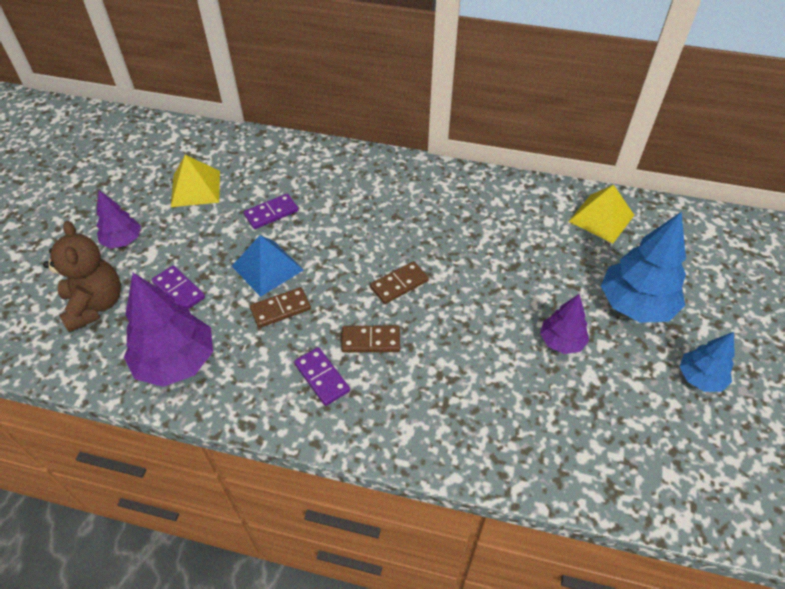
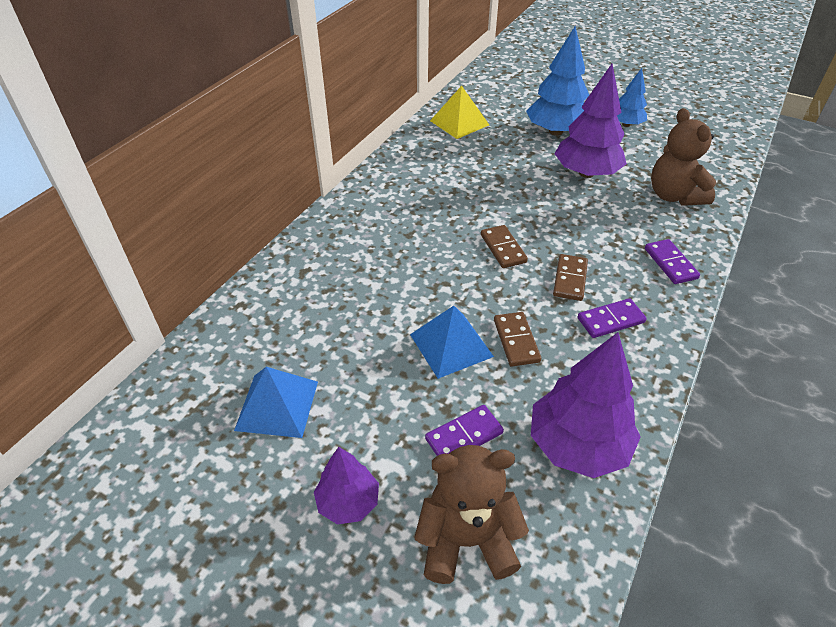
camera: 75 degrees left, 5 degrees down
(195, 188) = (277, 405): yellow pyramid -> blue pyramid
(271, 213) = (362, 331): purple domino -> purple domino (670, 263)
(557, 435) = (674, 196): none -> brown teddy bear
(561, 341) = (586, 173): purple tree -> purple tree, size x1.74

